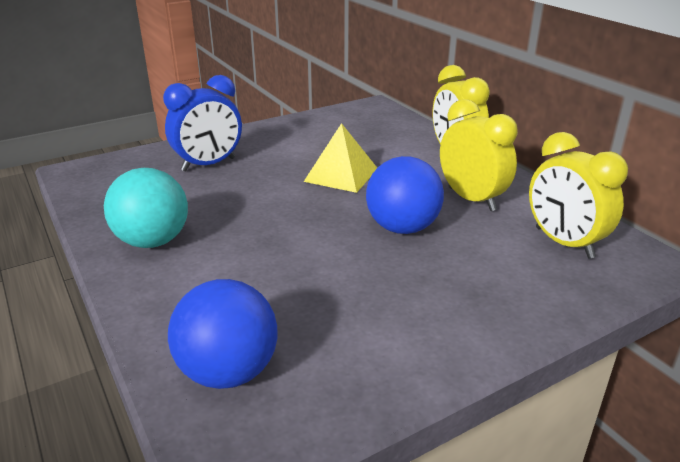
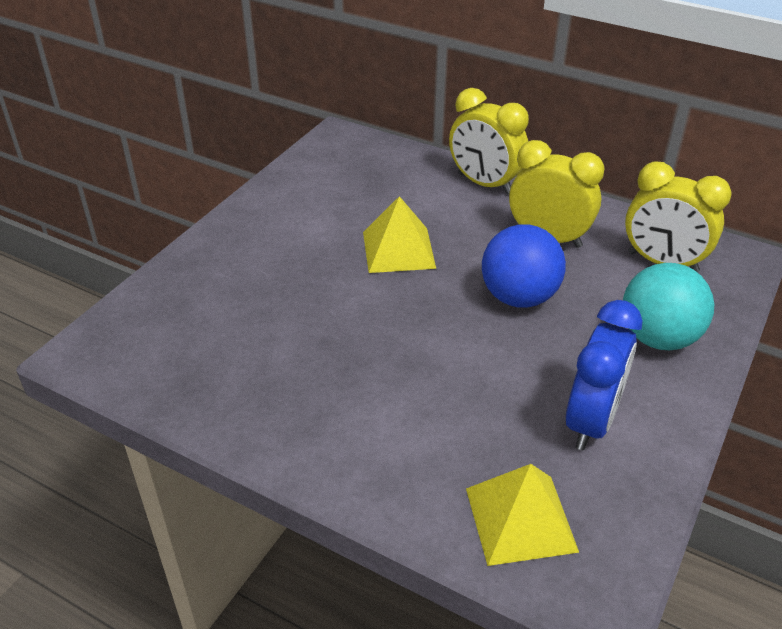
camera: 30 degrees left, 10 degrees up
(153, 241) = (292, 412): turquoise ball -> turquoise ball (658, 338)
(209, 164) = (239, 285): blue clock -> blue clock (591, 421)
(228, 372) = (520, 519): blue ball -> yellow pyramid

